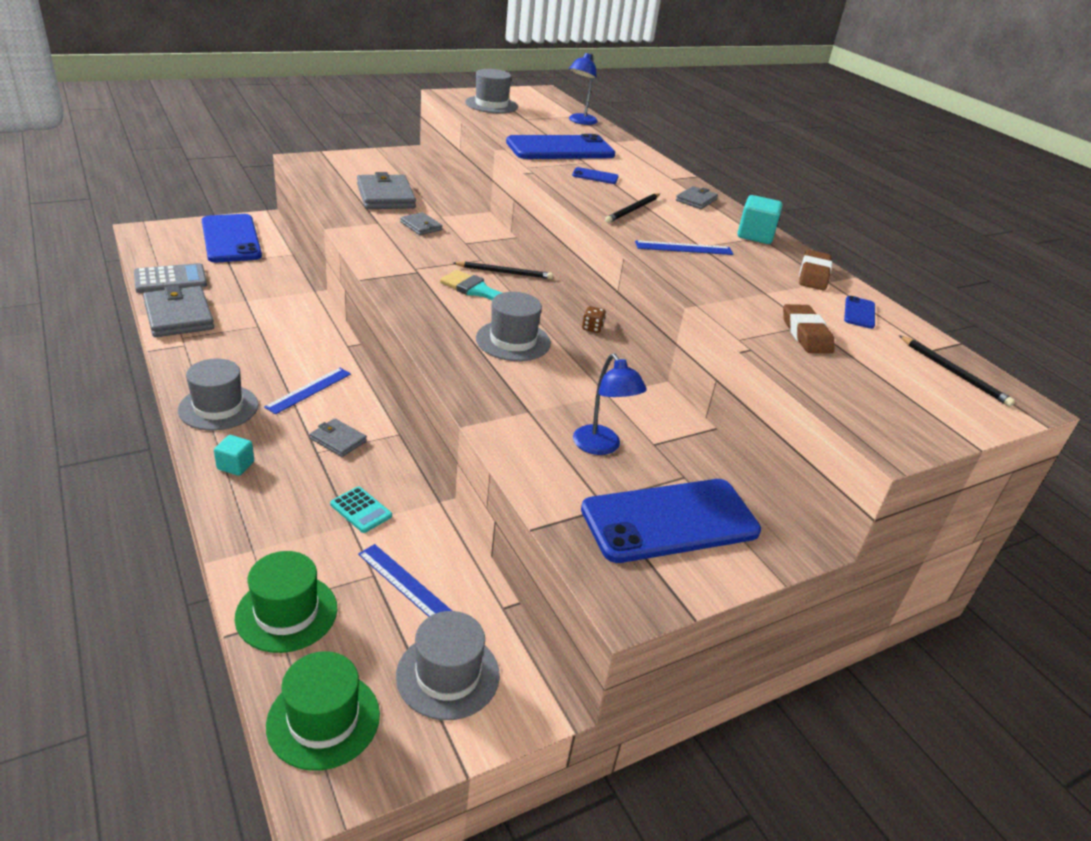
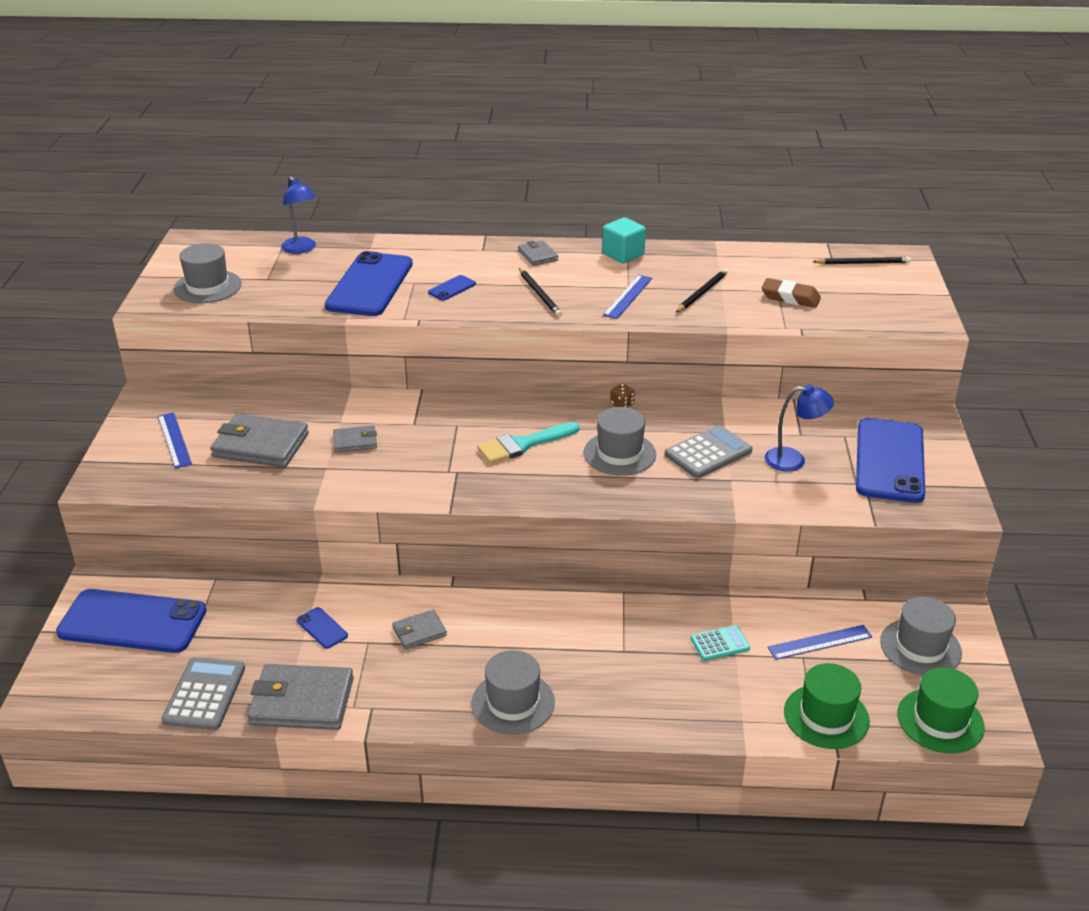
camera: 55 degrees left, 0 degrees up
(235, 465) = (617, 709): turquoise cube -> none
(309, 390) = (518, 632): blue ruler -> blue ruler (174, 440)
(338, 440) = (612, 632): grey wallet -> grey wallet (419, 632)
(504, 272) = (492, 419): black pencil -> black pencil (702, 293)
(561, 389) = (708, 453): none -> grey calculator
(813, 275) = (704, 257): brown eraser -> none
(859, 313) = (769, 263): blue phone -> blue phone (322, 628)

